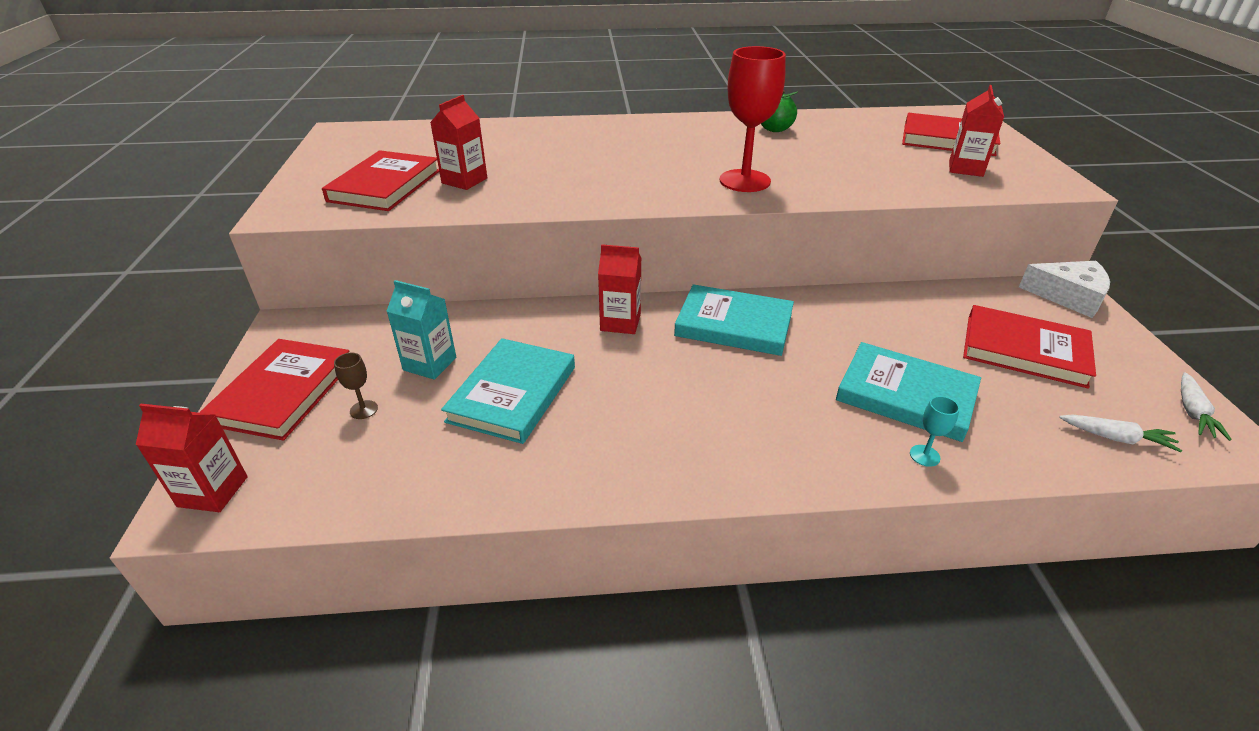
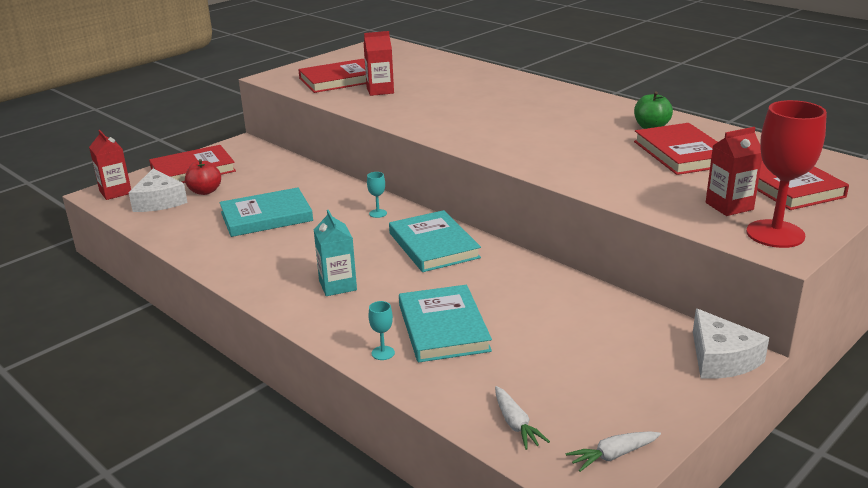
camera: 50 degrees right, 10 degrees down
(319, 461) = (159, 201): none -> white cheese
(364, 410) = (205, 191): brown goblet -> red apple
(430, 364) = (261, 187): turquoise carton -> turquoise carton (337, 285)
(620, 322) = (378, 213): red carton -> turquoise goblet
(744, 181) = (532, 148): red goblet -> red goblet (775, 234)
(1024, 350) = (585, 358): red book -> red book (682, 153)

